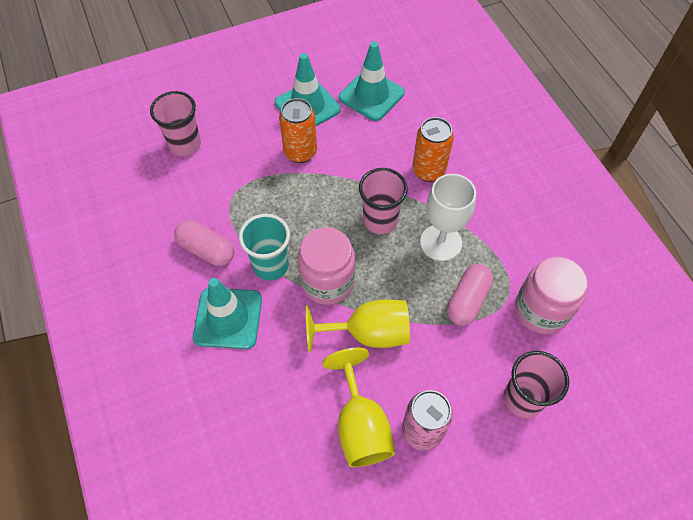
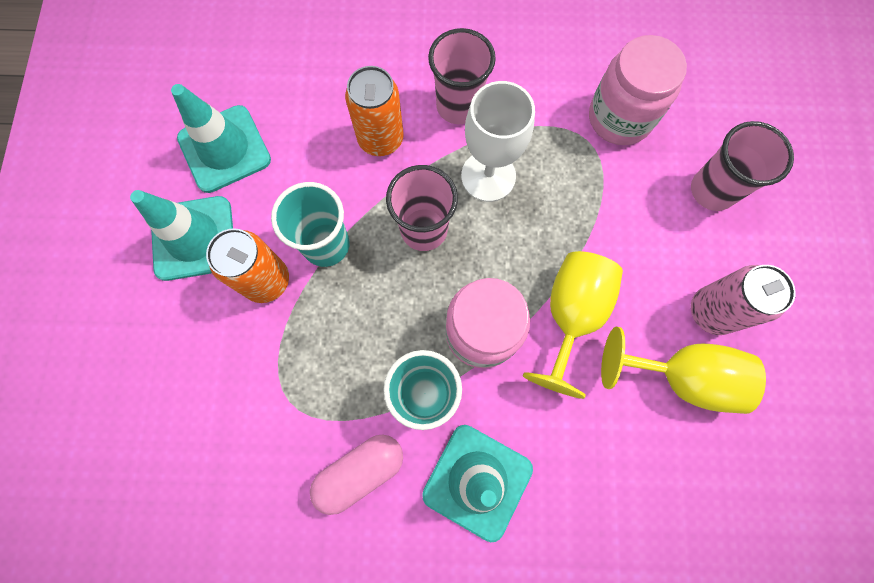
camera: 65 degrees left, 15 degrees up
(185, 144) = (161, 437): pink cup -> pink cup (458, 106)
(340, 172) = (326, 245): none -> turquoise cup
(467, 300) = (576, 186): pink capsule -> none

